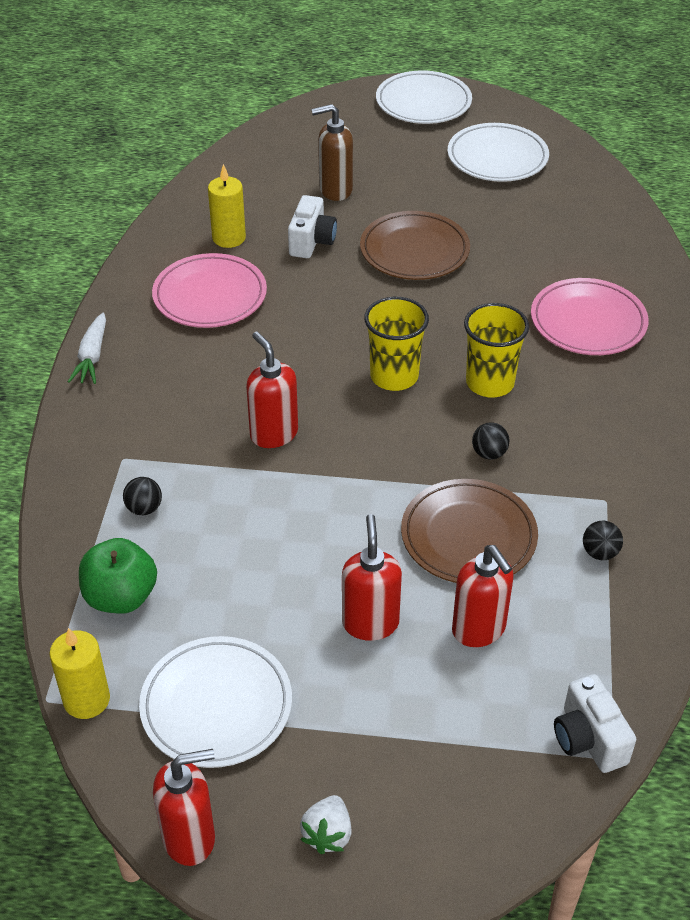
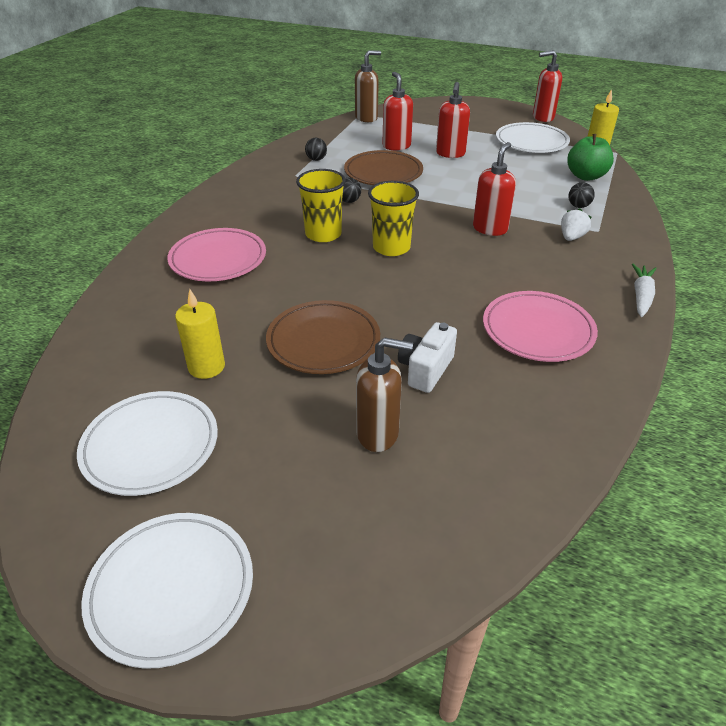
camera: 165 degrees left, 5 degrees down
(229, 238) = (517, 390): yellow candle -> yellow candle (206, 367)
(273, 434) = (490, 229): red soap dispenser -> red soap dispenser turned 135 degrees counterclockwise
(327, 834) = (485, 113): white strawberry -> white strawberry (571, 237)
(588, 739) = (366, 118): white camera -> brown soap dispenser

